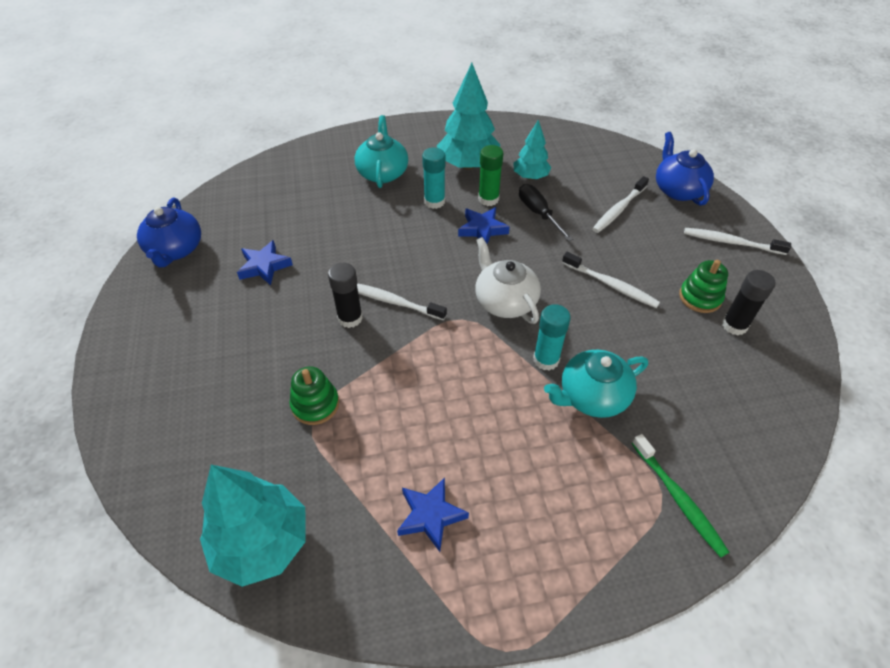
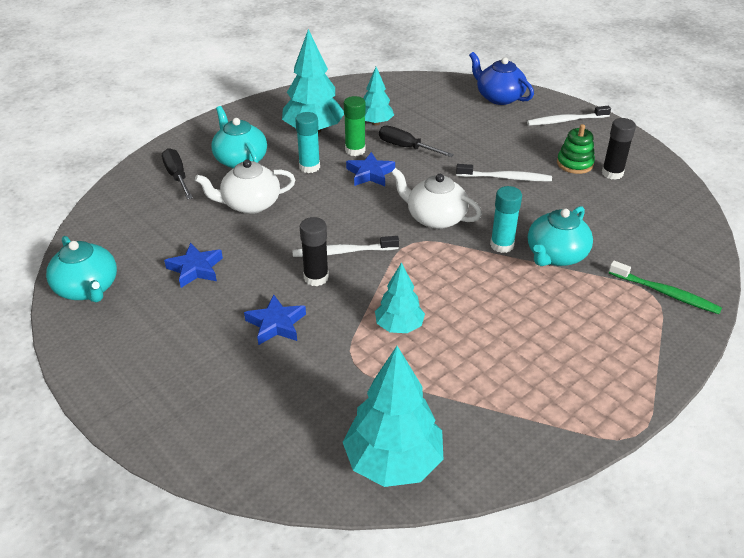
camera: 30 degrees left, 10 degrees down
(175, 250) = (87, 288): blue teapot -> turquoise teapot
(315, 404) = (345, 350): green stacking toy -> none
(320, 170) = (177, 176): none -> black screwdriver
(355, 220) = (250, 204): none -> white teapot
(379, 403) = (399, 326): none -> turquoise tree
(430, 515) = (509, 381): blue star -> blue star (276, 324)
(618, 209) = (466, 125): white toothbrush -> none

